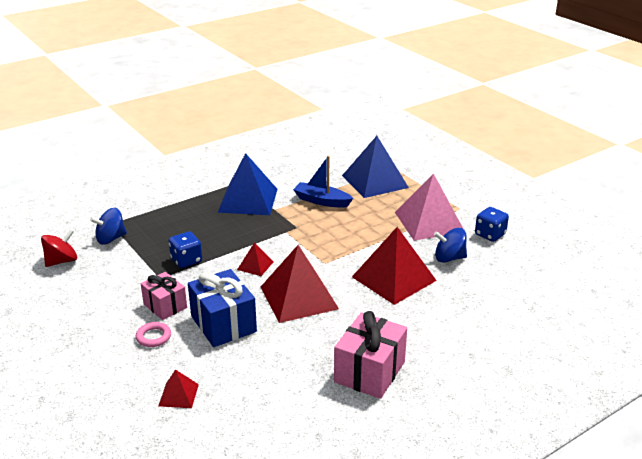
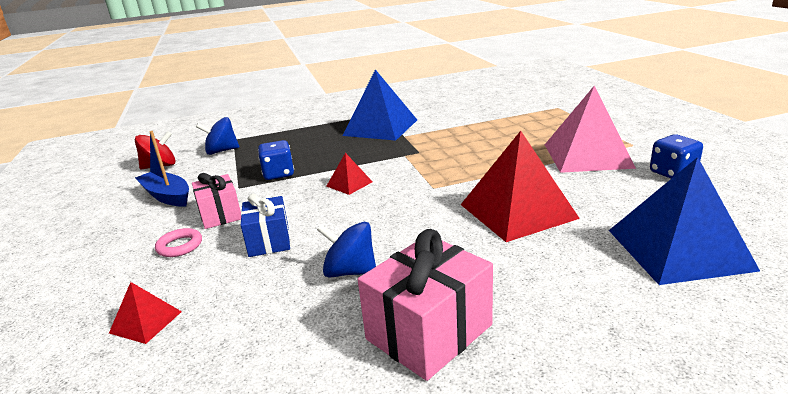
camera: 20 degrees right, 5 degrees down
(223, 324) = (269, 241): blue gift -> blue gift, size x0.64
(298, 297) = (380, 221): red pyramid -> none
(321, 201) = (460, 131): blue boat -> blue boat (167, 196)
(375, 181) = (530, 117): blue pyramid -> blue pyramid (679, 249)
(449, 258) = (605, 194): blue spinning top -> blue spinning top (350, 271)

